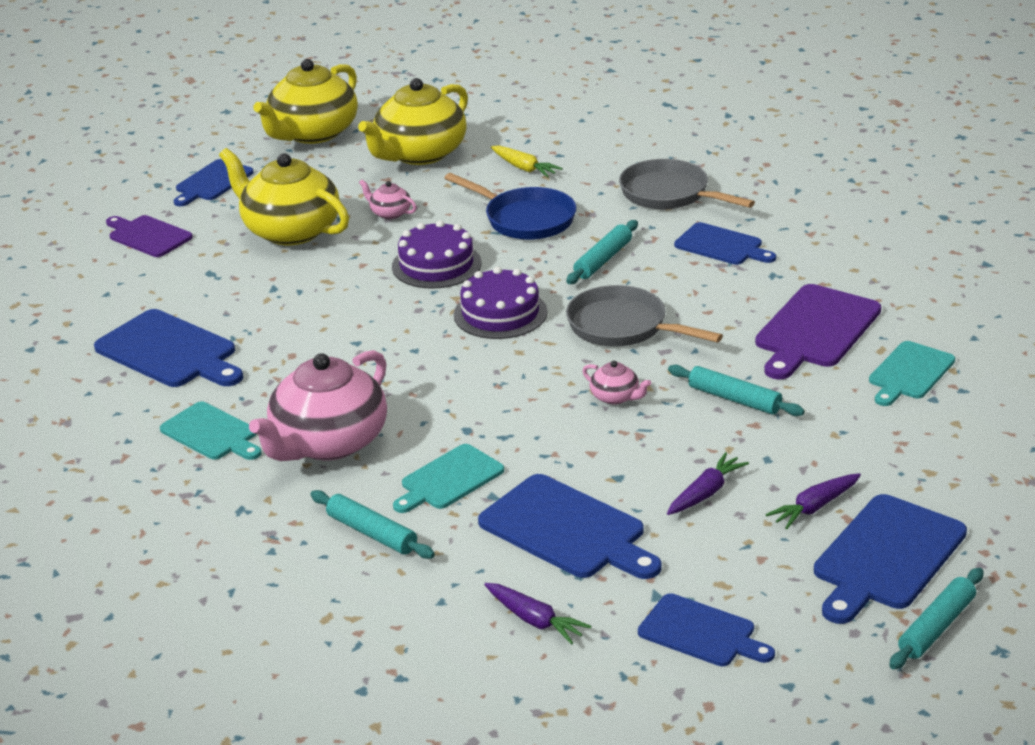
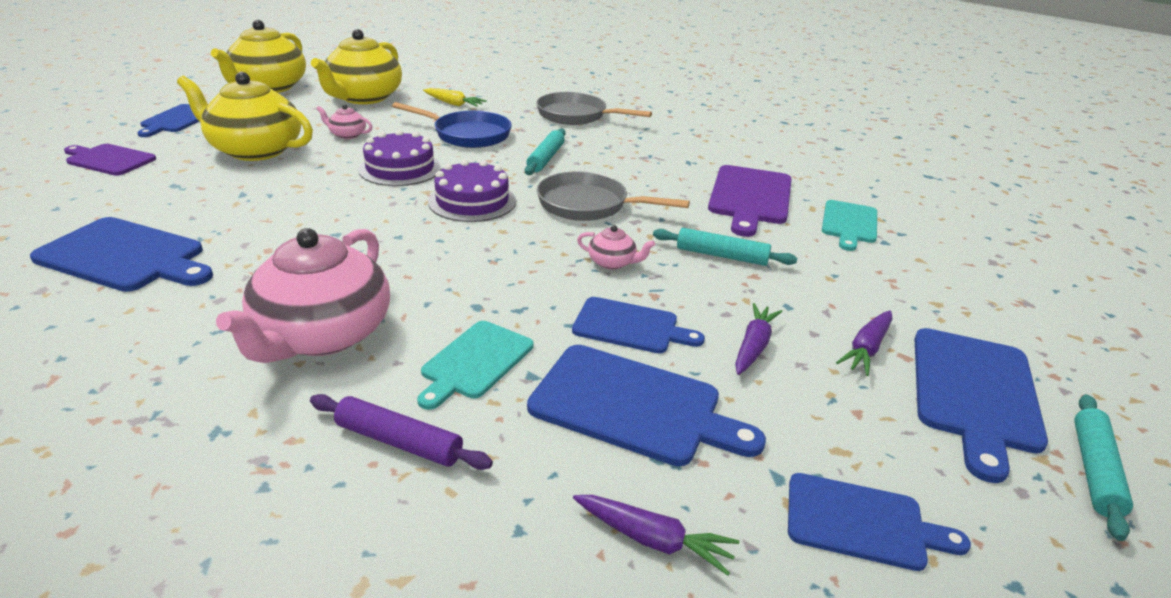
camera: 20 degrees left, 0 degrees up
(211, 433) = (175, 338): turquoise cutting board -> none
(371, 533) = (398, 442): turquoise rolling pin -> purple rolling pin
(721, 246) = (636, 145): blue cutting board -> blue cutting board (630, 327)

